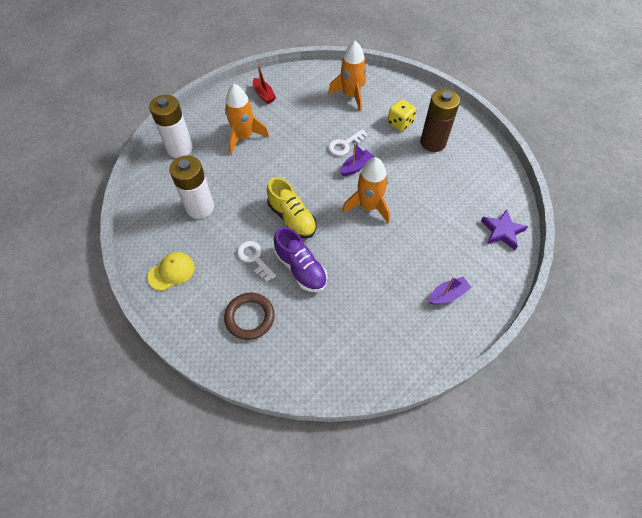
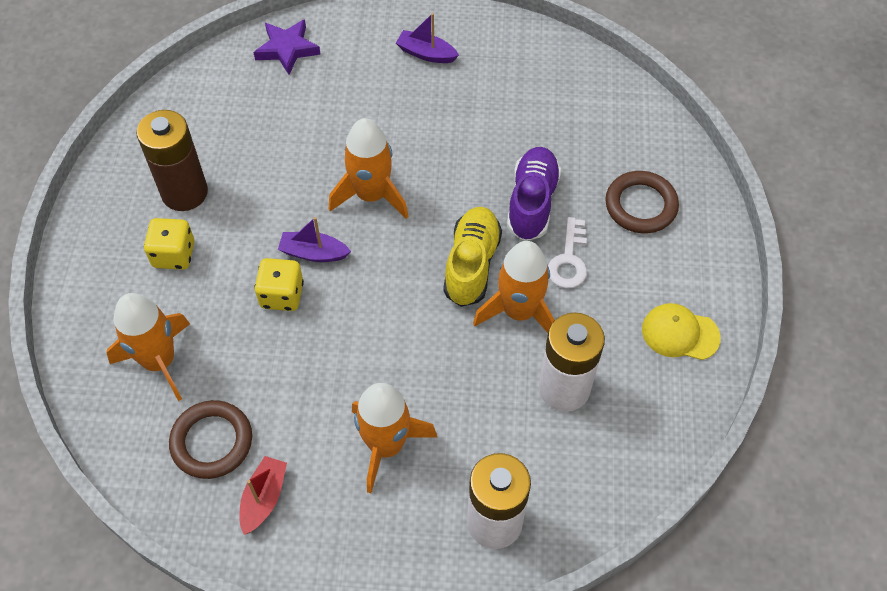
camera: 130 degrees left, 0 degrees up
(250, 218) = (519, 311): none -> orange rocket
(301, 93) = (212, 442): none -> brown ring
(344, 145) = (282, 295): white key -> yellow dice

